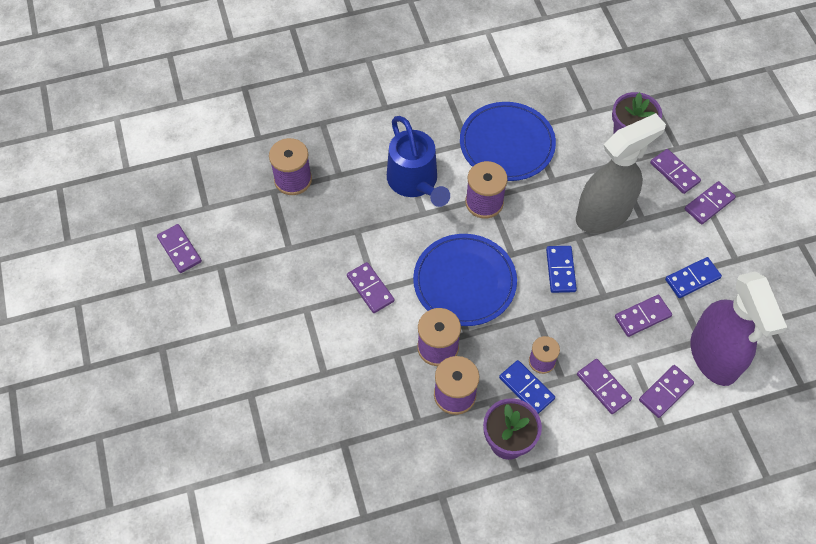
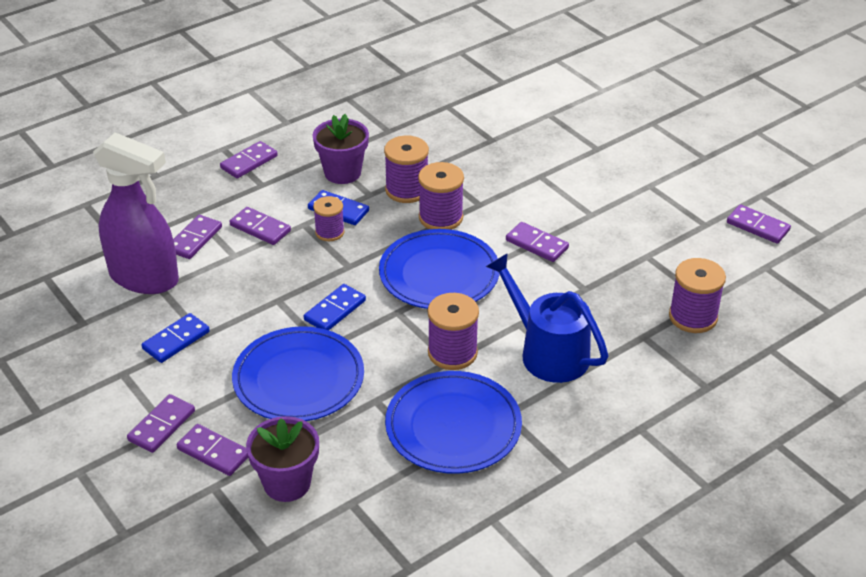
camera: 160 degrees right, 20 degrees down
(560, 270) = (335, 310): blue domino -> blue domino turned 60 degrees clockwise
(604, 214) = (298, 379): grey spray bottle -> blue plate
(642, 317) = (230, 292): purple domino -> purple domino (249, 162)
(714, 357) = (145, 278): purple spray bottle -> purple spray bottle turned 150 degrees clockwise

